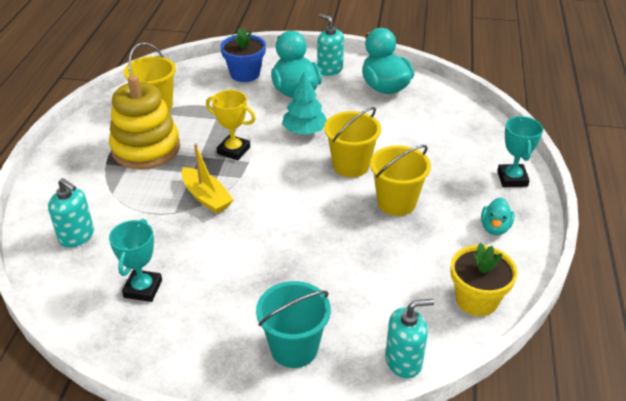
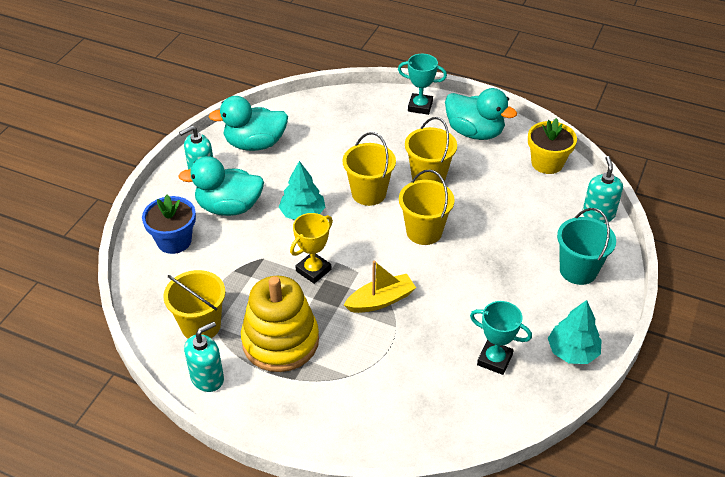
camera: 75 degrees left, 5 degrees up
(77, 236) = (408, 408): turquoise soap dispenser -> turquoise soap dispenser (207, 378)
(164, 354) = (572, 351): none -> turquoise tree
(310, 212) = (424, 232): none -> yellow bucket
(495, 228) = (474, 132): turquoise duck -> turquoise duck, size x1.87

